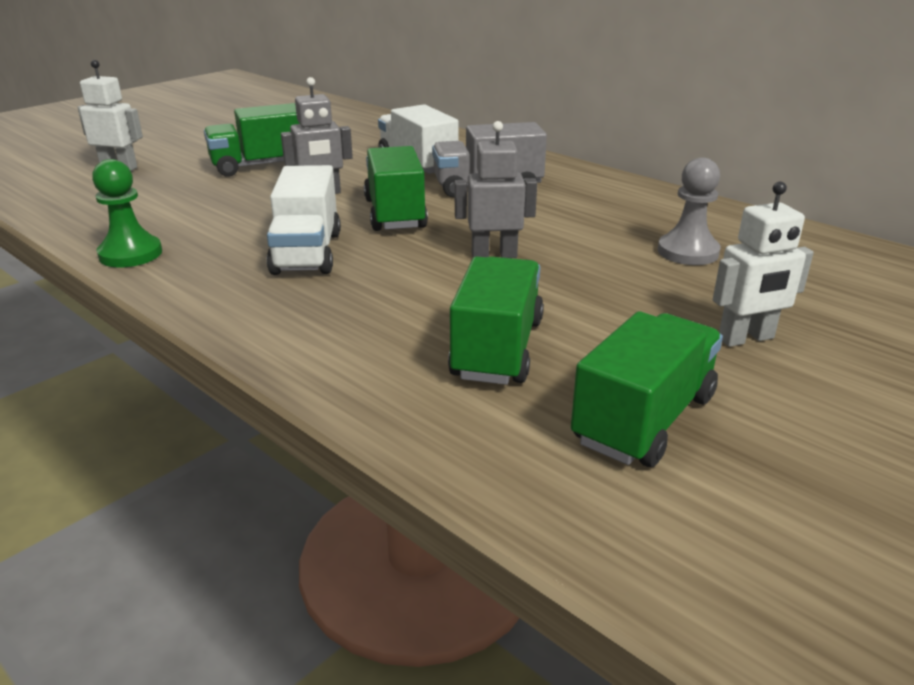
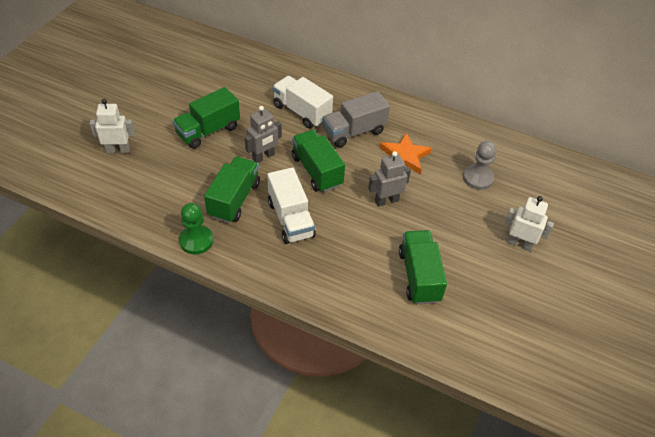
camera: 20 degrees left, 20 degrees up
(559, 216) = (404, 156): none -> orange star
(644, 419) = (493, 307): green truck -> green truck (234, 199)
(746, 338) = (519, 244): white robot -> white robot turned 120 degrees counterclockwise

